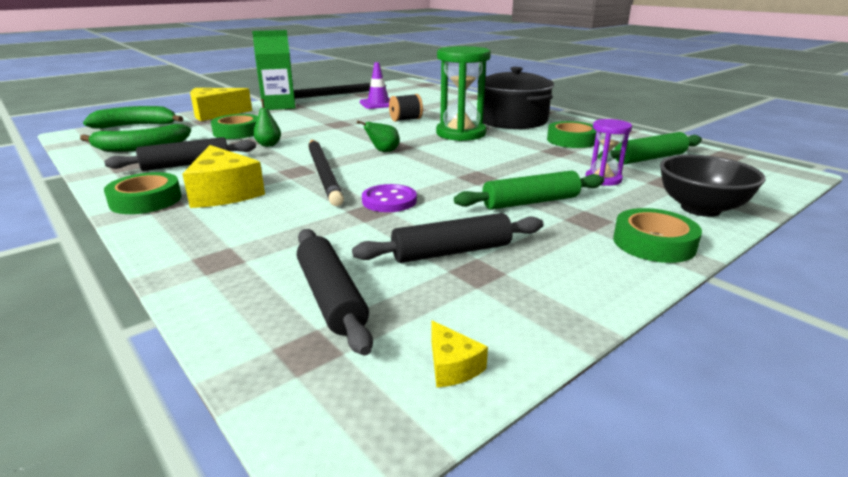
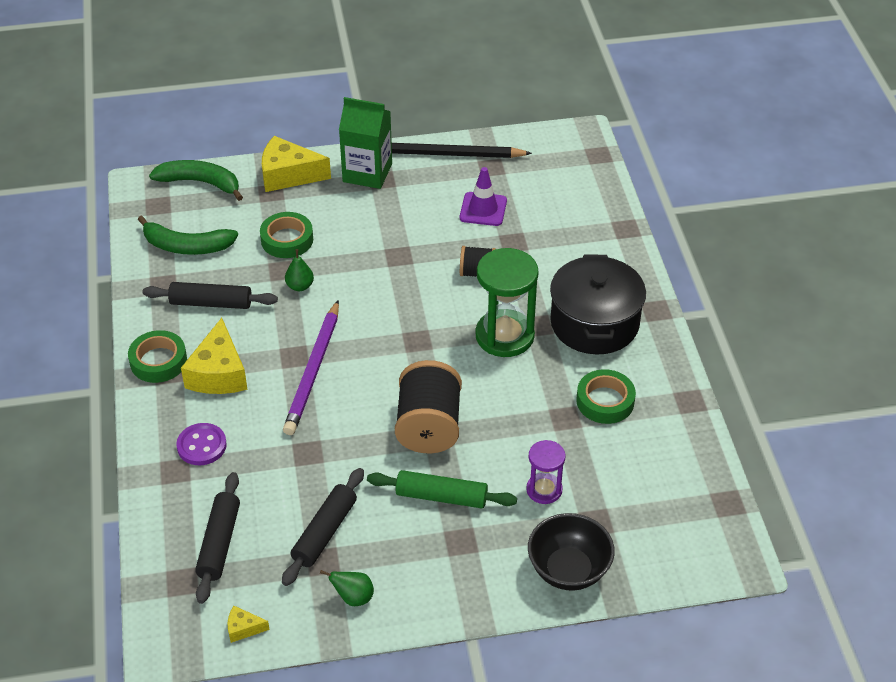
camera: 30 degrees right, 20 degrees up
(324, 173) = (313, 371): black pencil -> purple pencil
(383, 151) = (394, 347): green pear -> green pear (353, 598)
(389, 201) = (334, 443): purple button -> purple button (201, 446)
(451, 252) = (324, 532): black rolling pin -> black rolling pin turned 75 degrees counterclockwise
(452, 366) = (243, 628): yellow cheese -> yellow cheese turned 90 degrees clockwise
(463, 175) = (428, 427): none -> black spool
(649, 158) = (638, 473): green rolling pin -> none
(654, 243) = (473, 591): green tape -> none

